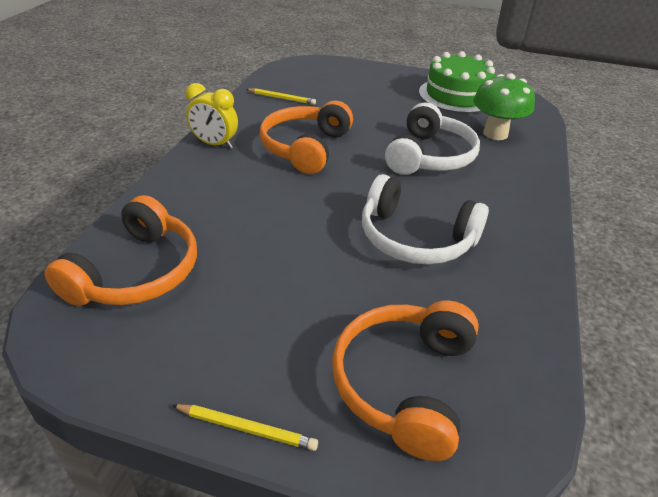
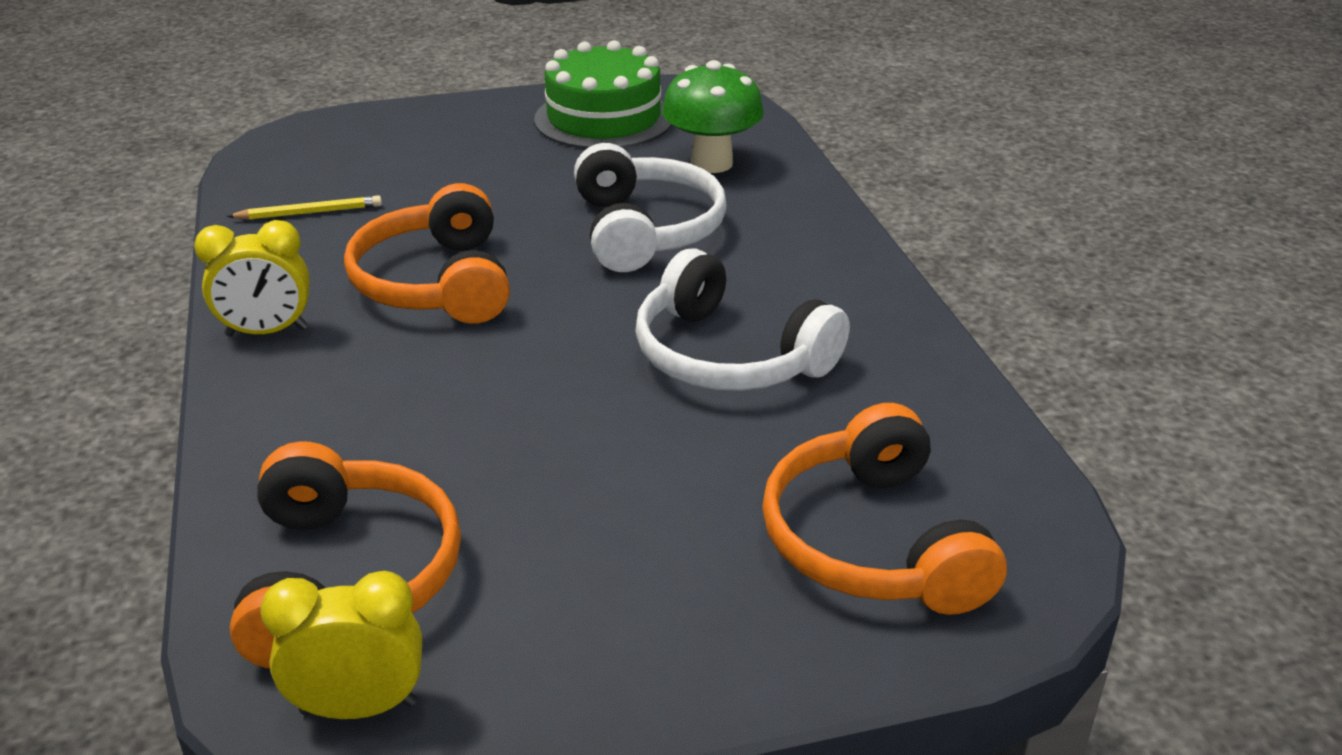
camera: 30 degrees left, 5 degrees down
(80, 339) = (359, 707): none -> yellow clock
(246, 428) = (727, 690): yellow pencil -> none
(415, 238) = (729, 356): white headphones -> white headphones turned 45 degrees clockwise

